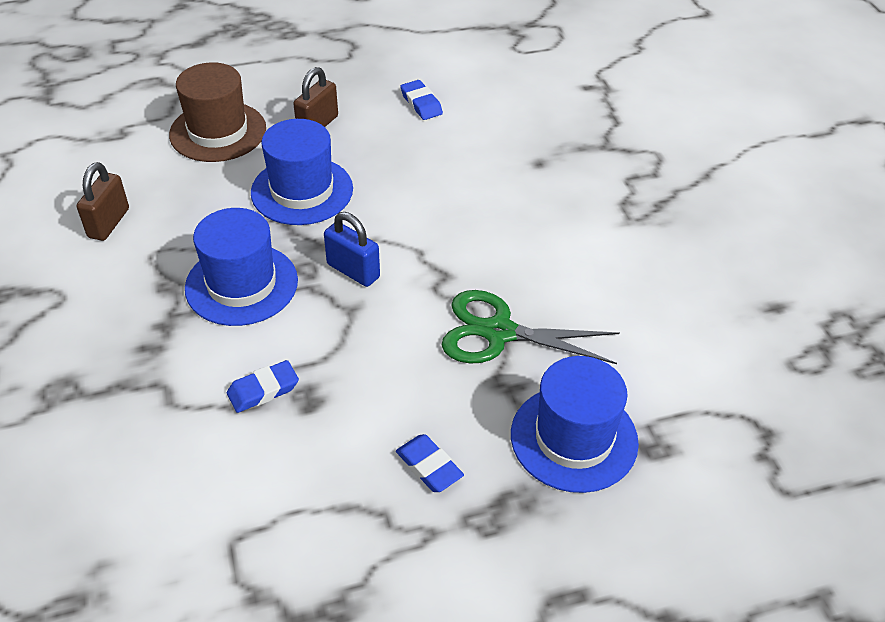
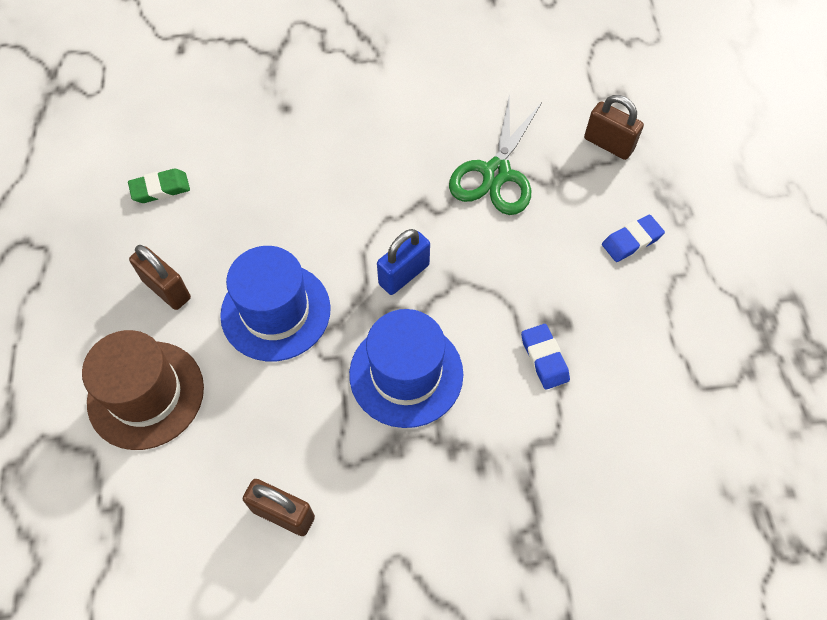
camera: 80 degrees left, 15 degrees up
(421, 103) = (160, 189): blue eraser -> green eraser
(574, 438) = (608, 144): blue hat -> brown padlock

